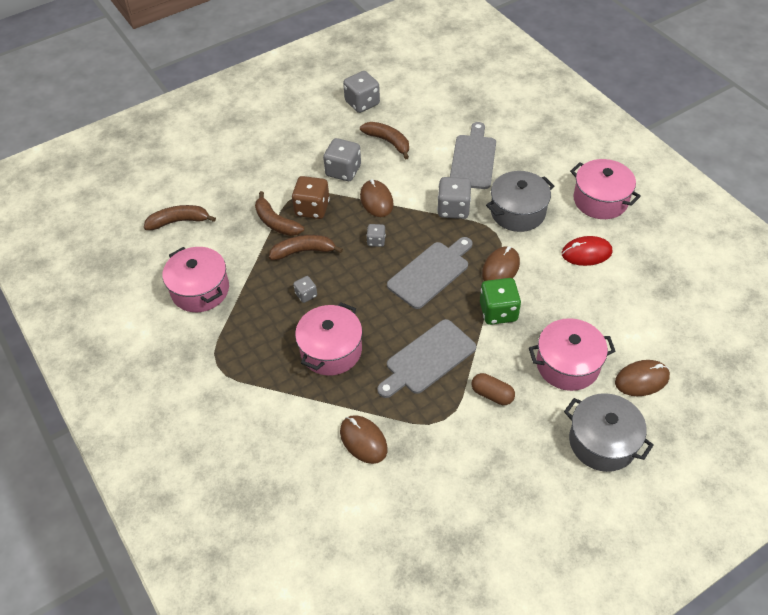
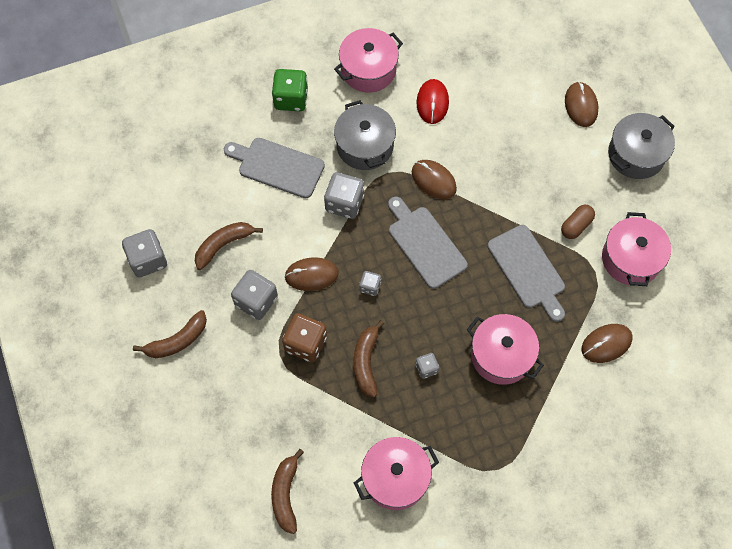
camera: 80 degrees left, 15 degrees up
(276, 222) = (316, 385): brown banana -> brown banana (177, 341)
(498, 312) = (486, 196): green dice -> green dice (291, 99)
(567, 364) = (555, 157): pink pot -> pink pot (631, 258)

